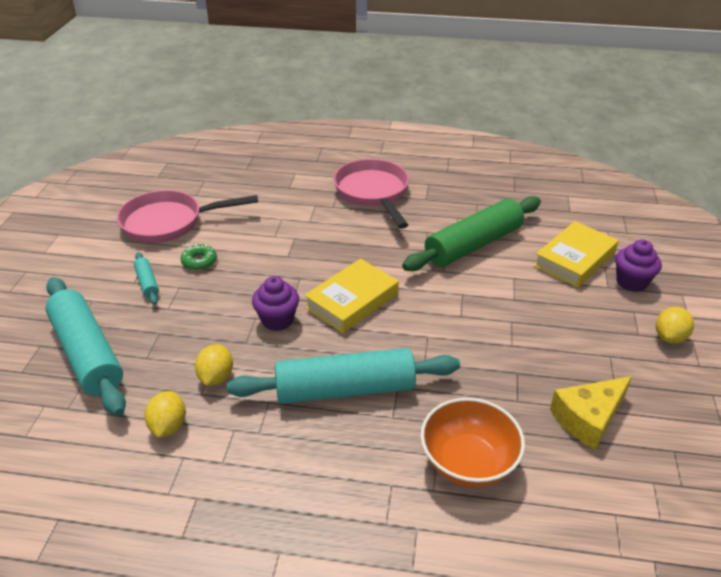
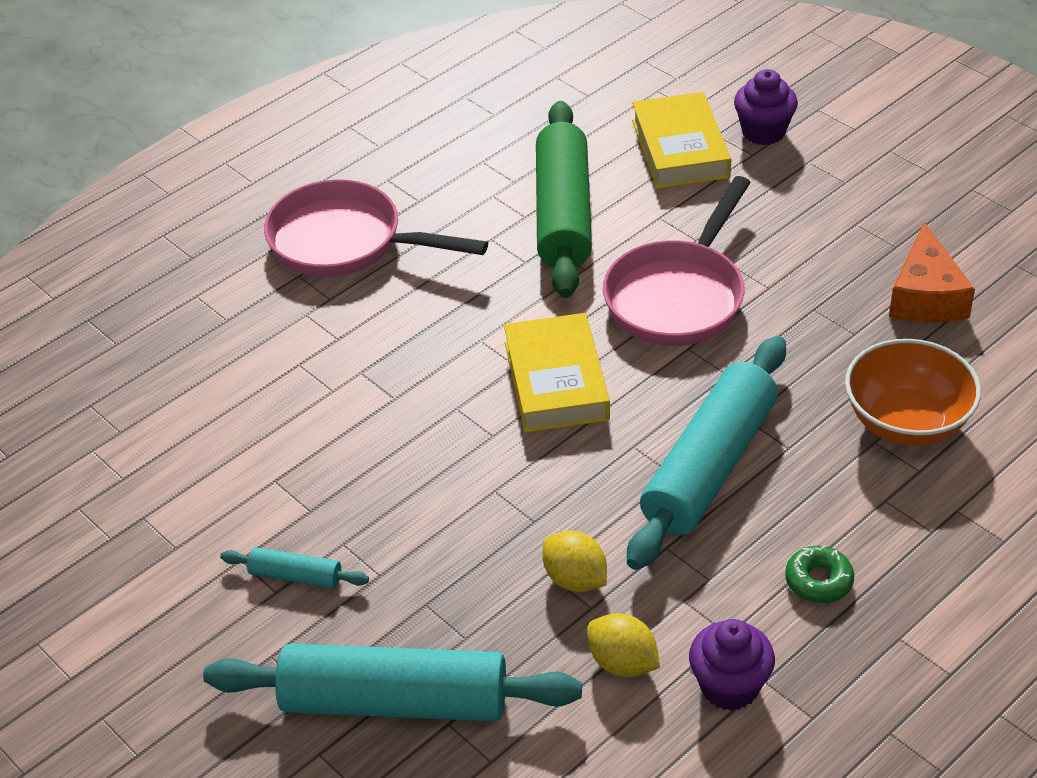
camera: 50 degrees left, 5 degrees up
(169, 223) = (163, 493): pink pan -> pink pan (679, 296)
(199, 261) = (305, 497): green donut -> green donut (818, 581)
(277, 320) = (522, 470): purple cupcake -> purple cupcake (729, 687)
(588, 418) = (926, 296): yellow cheese -> orange cheese
(669, 337) = (872, 163): yellow lemon -> none

